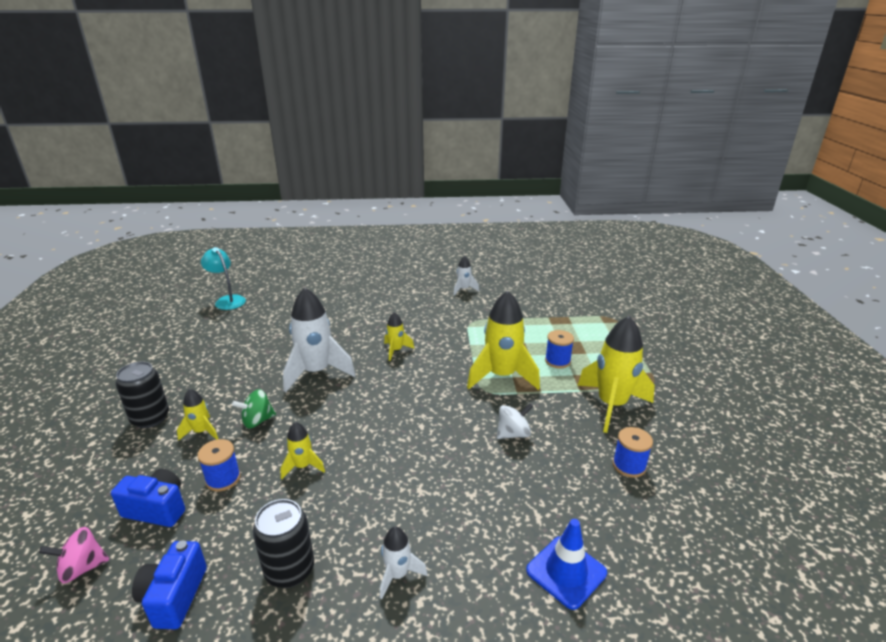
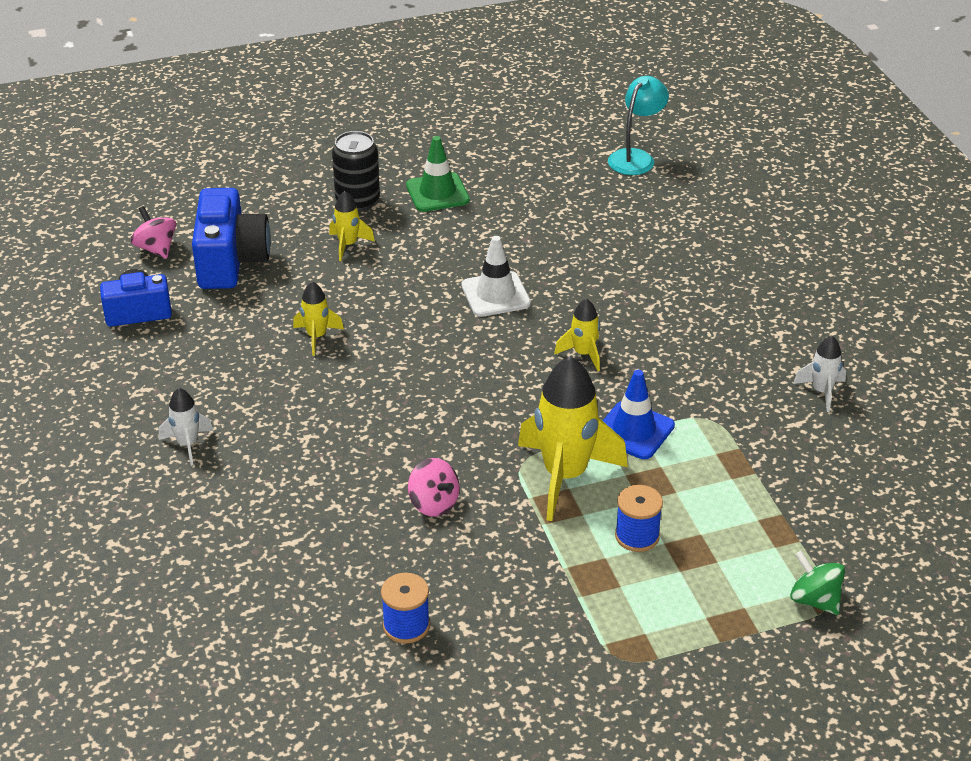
camera: 75 degrees right, 10 degrees up
(157, 509) = (231, 261): blue camera -> blue camera, size x1.53
(182, 378) = (437, 193): none -> green traffic cone
(223, 479) = (282, 287): blue spool -> none
(257, 421) = (380, 278): green spinning top -> green spinning top (814, 600)
(289, 570) = (179, 371): black can -> none
(316, 372) = (495, 295): white rocket -> white traffic cone
(513, 434) = (433, 504): white spinning top -> pink spinning top
(566, 571) = (217, 571): blue traffic cone -> blue traffic cone (634, 431)
(611, 405) = (539, 606): yellow rocket -> none

